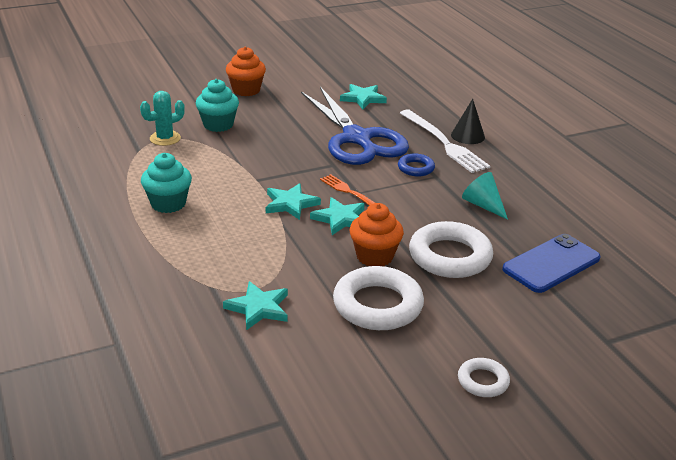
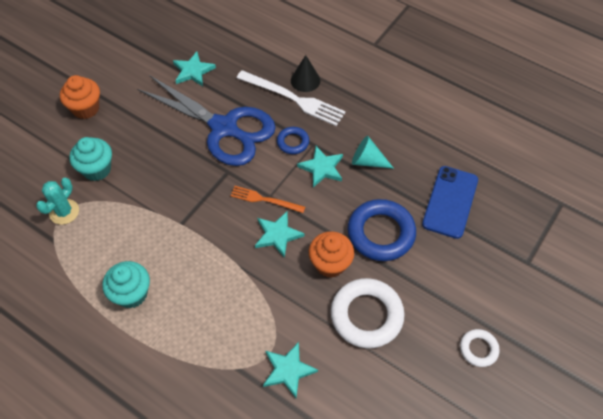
camera: 30 degrees left, 25 degrees up
(290, 204) = (228, 239): turquoise star -> turquoise star (322, 168)
(450, 256) = (381, 233): white ring -> blue ring

